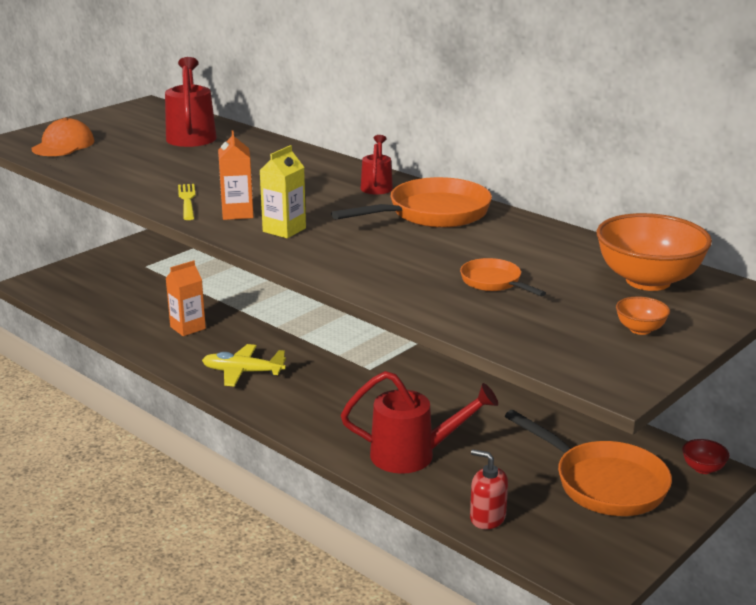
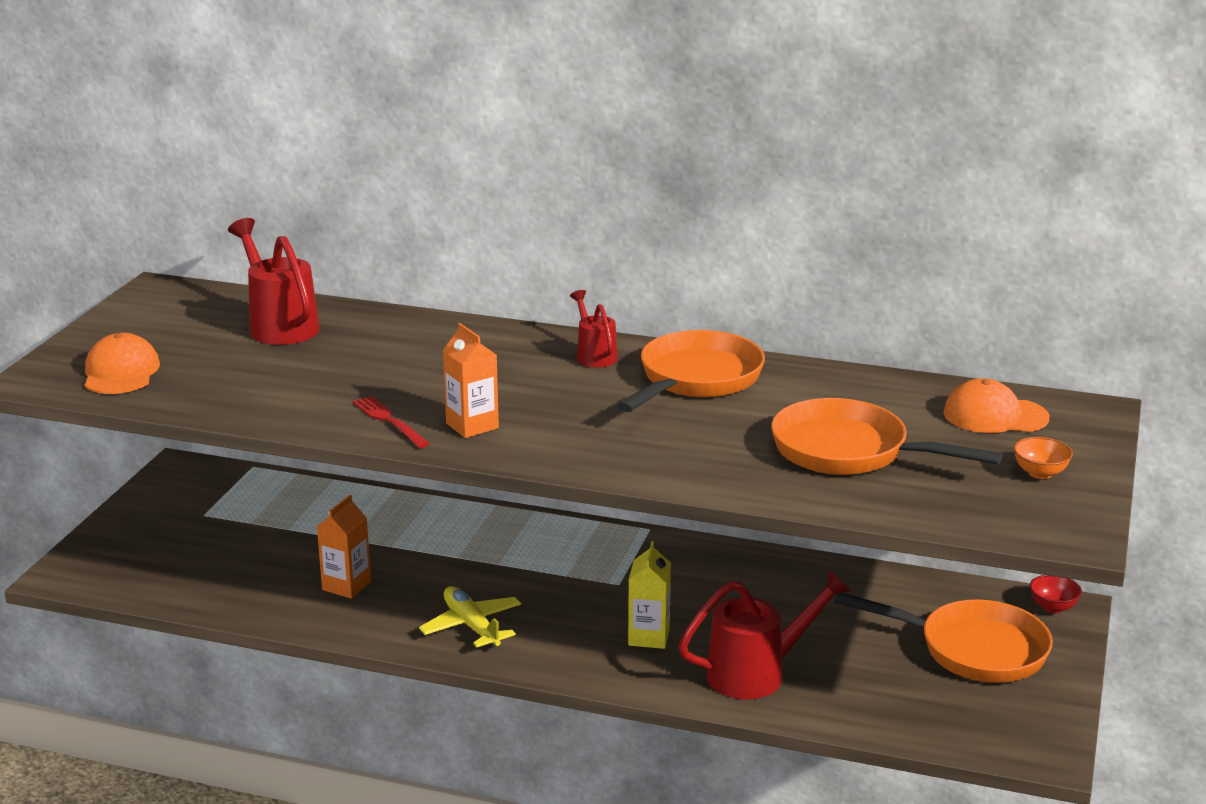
camera: 25 degrees left, 0 degrees up
(187, 200) = (388, 420): yellow fork -> red fork
(242, 372) = (471, 626): yellow plane -> yellow plane turned 75 degrees clockwise
(284, 230) = (553, 436): yellow carton -> yellow carton (649, 637)
(487, 518) = (891, 720): red soap dispenser -> none
(494, 282) = (849, 452): orange pan -> orange pan, size x1.90
(648, 281) = (995, 416): orange bowl -> orange cap

